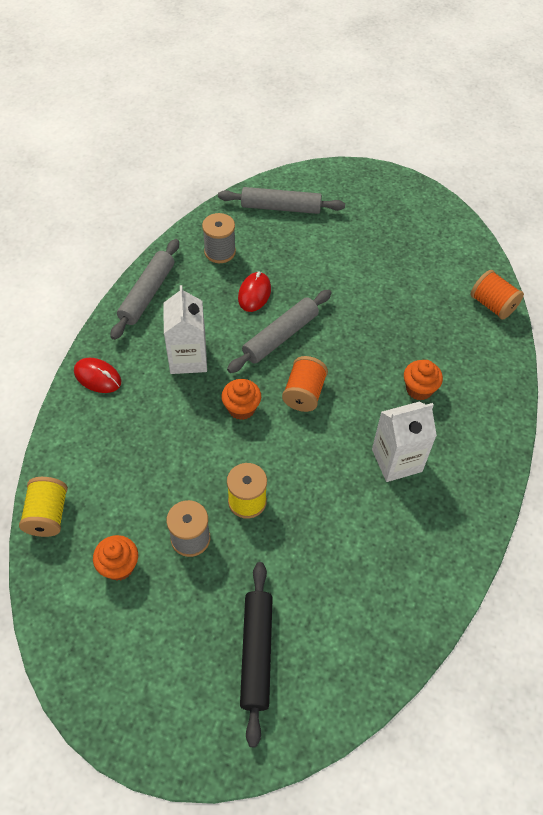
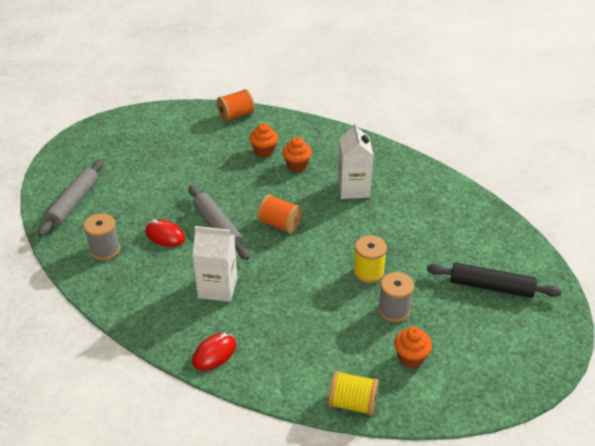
camera: 75 degrees left, 15 degrees down
(147, 294) = (130, 306): grey rolling pin -> none
(241, 408) = (282, 262): orange cupcake -> orange cupcake (264, 151)

